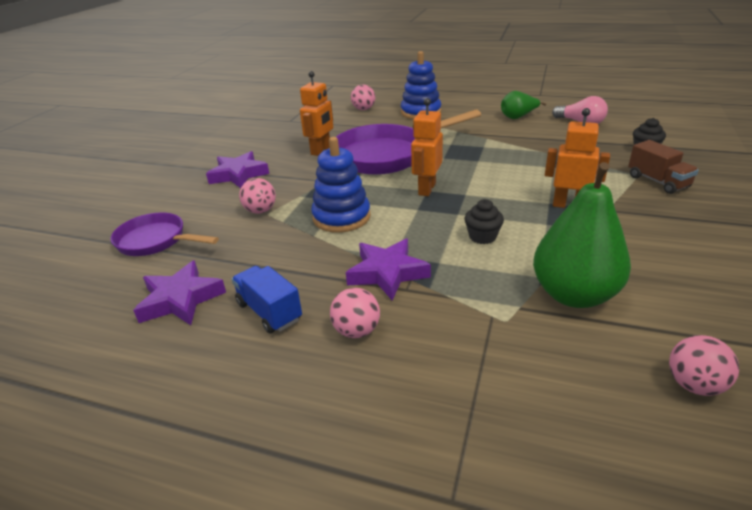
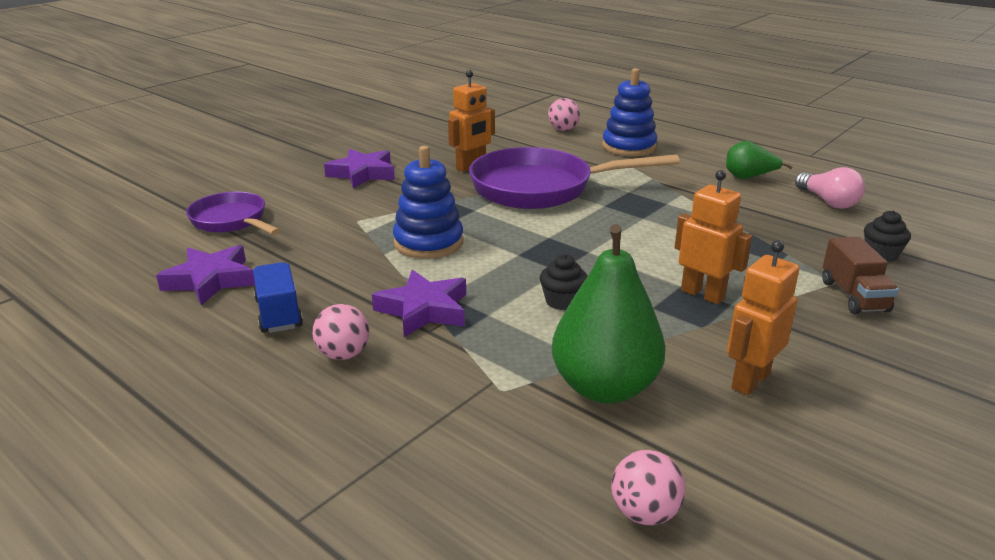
camera: 20 degrees right, 5 degrees down
(260, 211) = (353, 216): pink ball -> none
(426, 189) = (549, 235): orange robot -> orange robot (750, 380)

